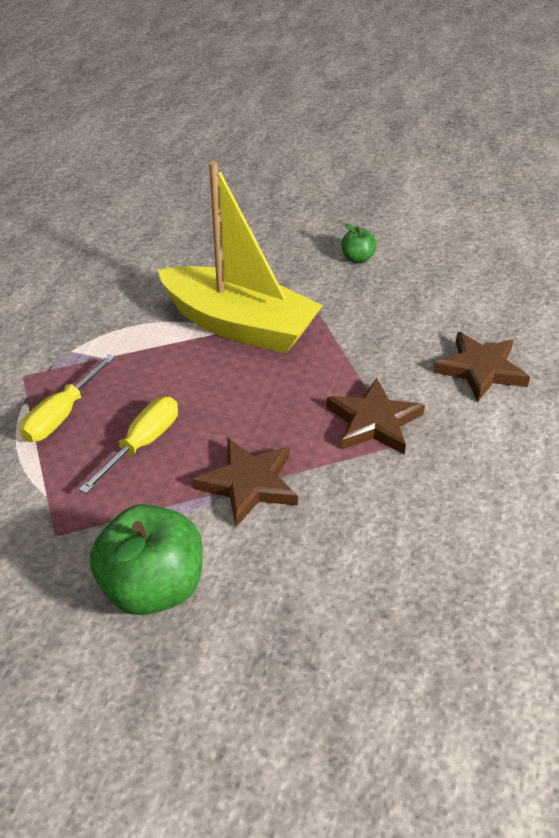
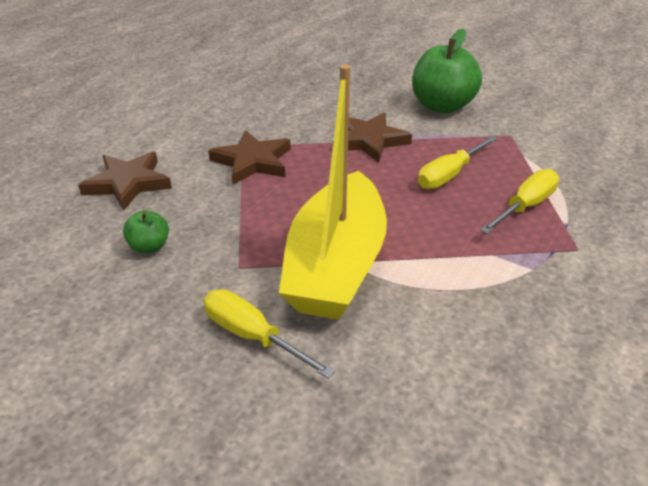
camera: 165 degrees left, 5 degrees down
(239, 325) = (335, 265): yellow boat -> yellow boat turned 120 degrees counterclockwise
(280, 271) = (252, 336): none -> yellow screwdriver
(357, 258) = (134, 338): green apple -> green apple (149, 247)

